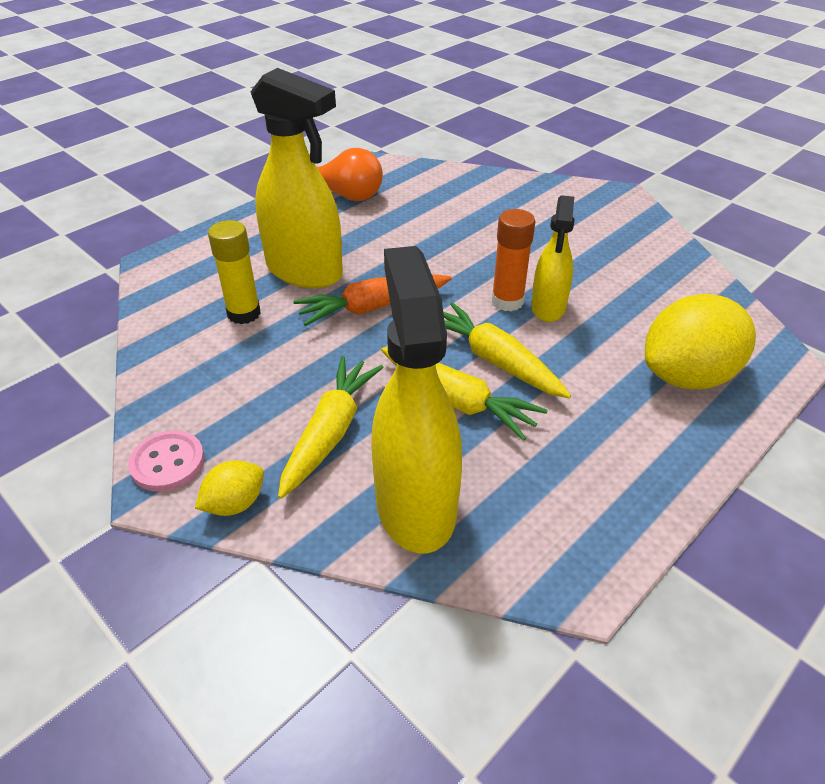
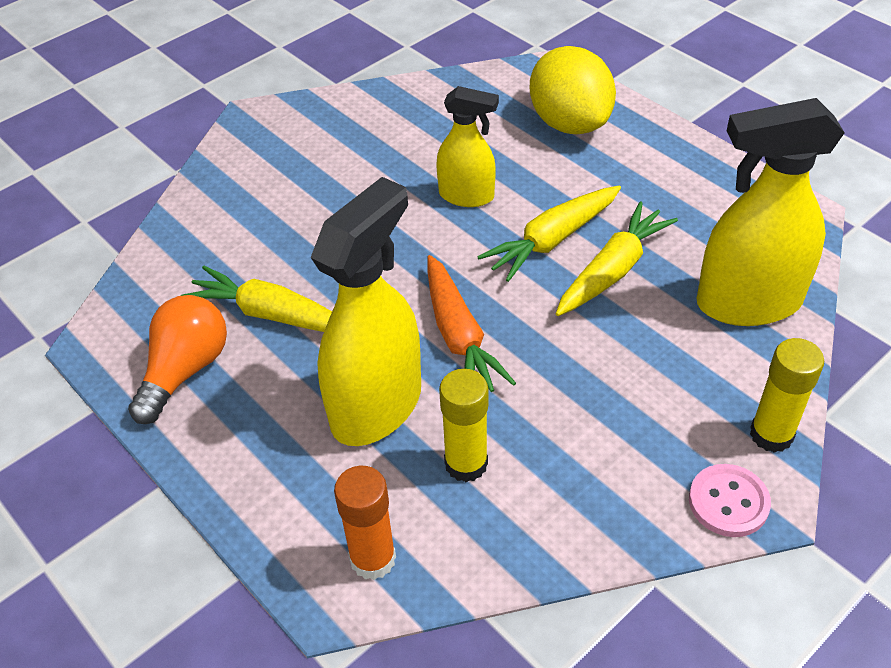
camera: 85 degrees left, 5 degrees up
(235, 504) = (771, 434): yellow lemon -> yellow glue stick
(330, 432) = (666, 365): yellow carrot -> yellow carrot (271, 314)
(507, 301) = (454, 224): orange glue stick -> orange glue stick (373, 559)

